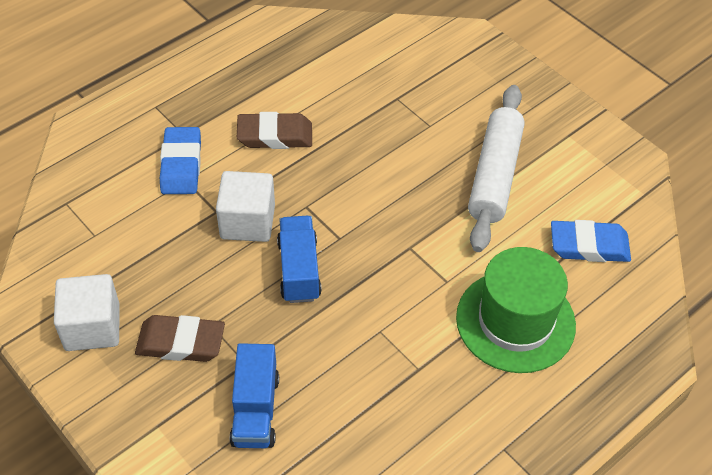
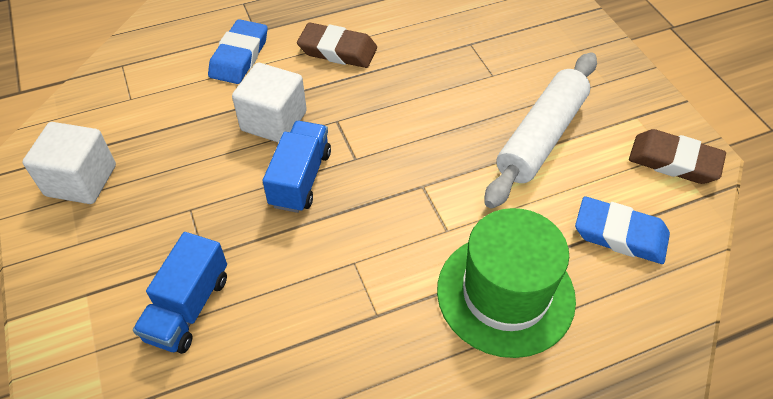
camera: 20 degrees right, 0 degrees up
(181, 342) = (152, 218): brown eraser -> brown eraser (674, 161)

